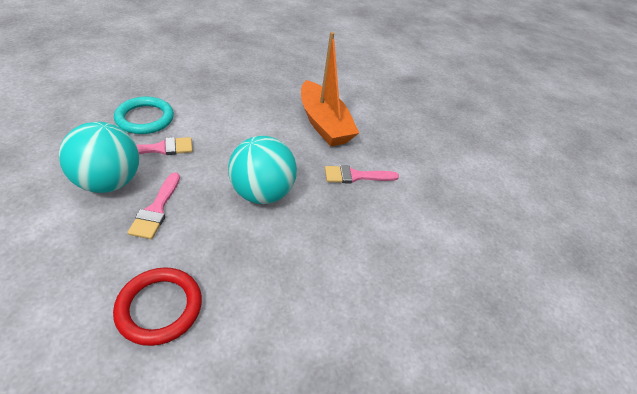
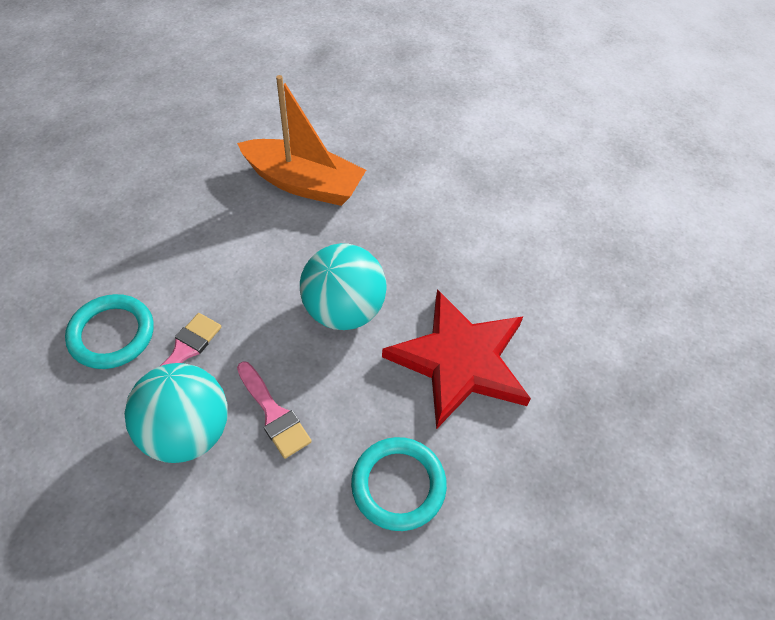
camera: 40 degrees left, 10 degrees up
(159, 307) = (398, 485): red ring -> turquoise ring
(292, 275) = (460, 361): none -> red star
(356, 176) = (400, 220): pink brush -> none

